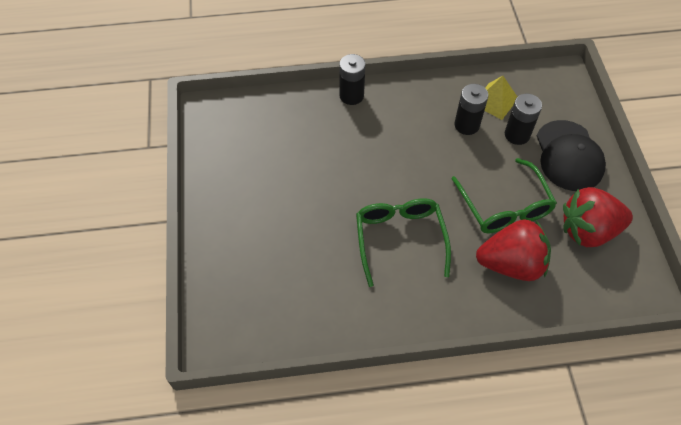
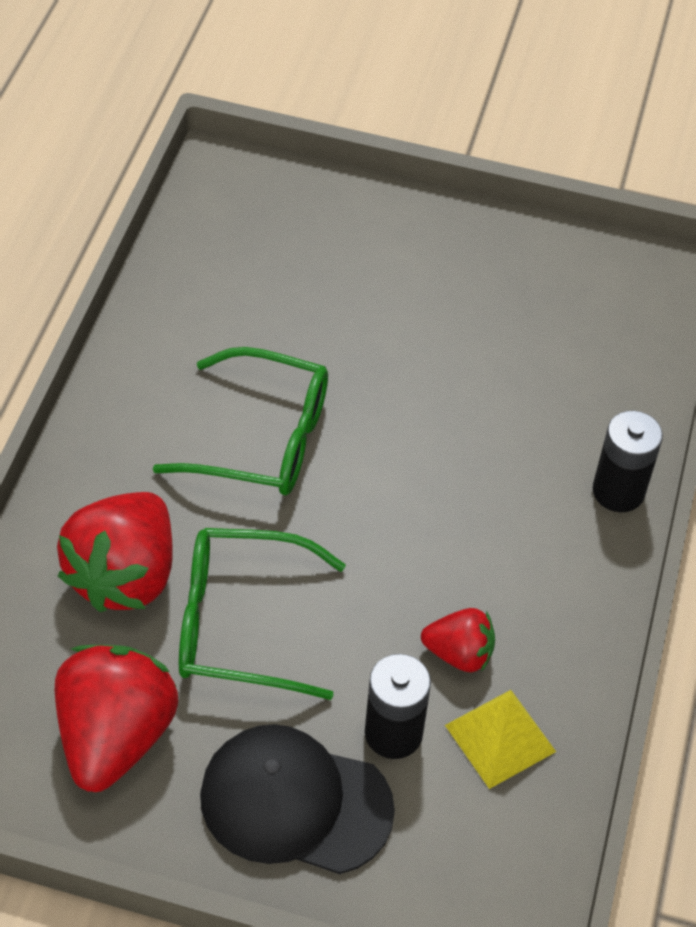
camera: 110 degrees right, 5 degrees down
(466, 125) = (459, 654): black battery -> red strawberry

